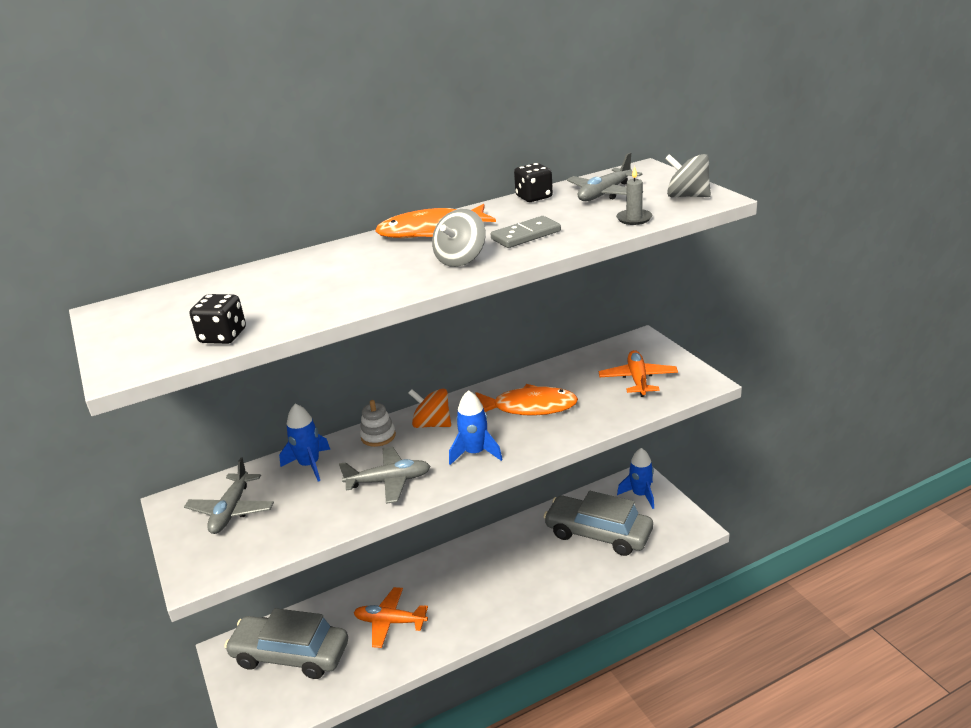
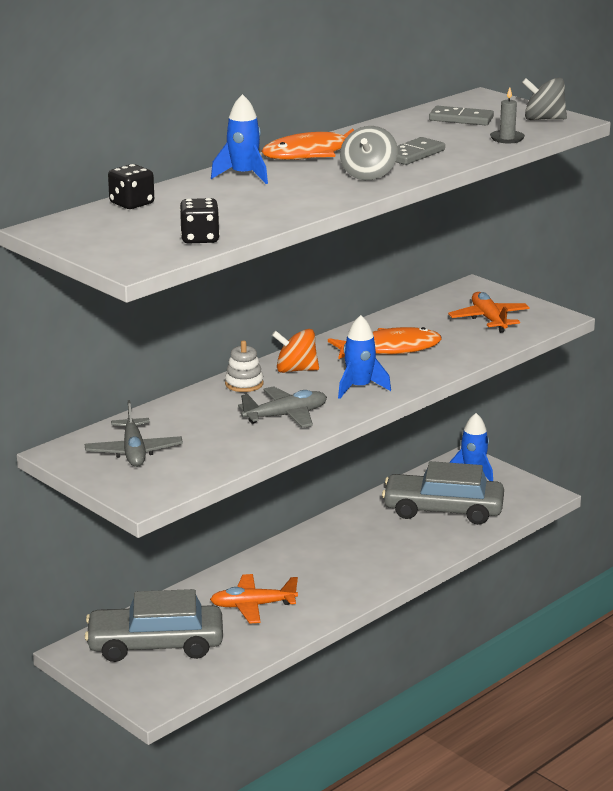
camera: 20 degrees left, 5 degrees down
(309, 465) = (187, 412): blue rocket -> blue rocket (243, 175)
(534, 197) = (391, 123): black dice -> black dice (132, 204)
(605, 194) = (461, 119): grey plane -> grey domino

